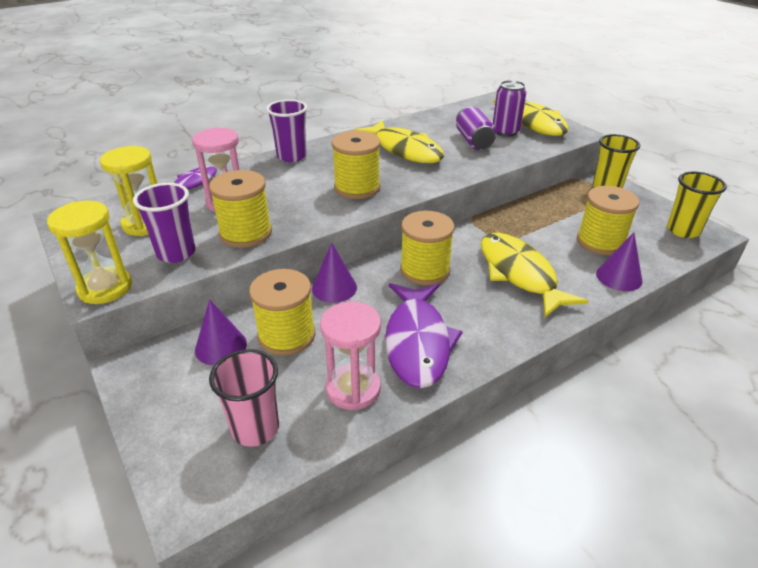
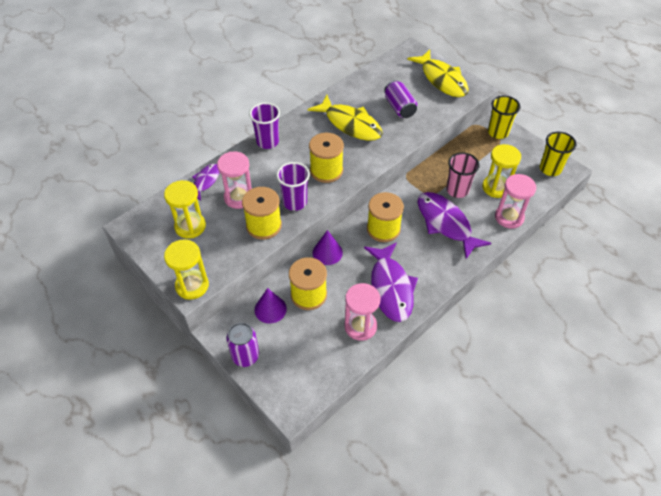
camera: 10 degrees left, 15 degrees up
(176, 253) = (224, 250): purple cup -> purple cup (295, 202)
(255, 428) = (312, 360): pink cup -> pink cup (457, 190)
(505, 132) = (421, 93): purple can -> purple can (245, 356)
(519, 274) = (445, 223): yellow fish -> purple fish
(600, 242) = (496, 187): yellow spool -> yellow hourglass
(619, 277) = (509, 217): purple cone -> pink hourglass

